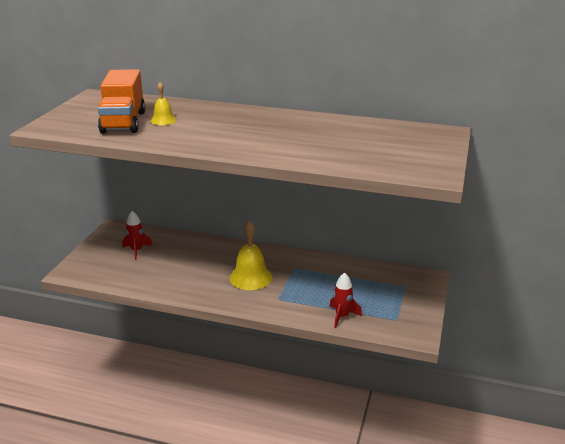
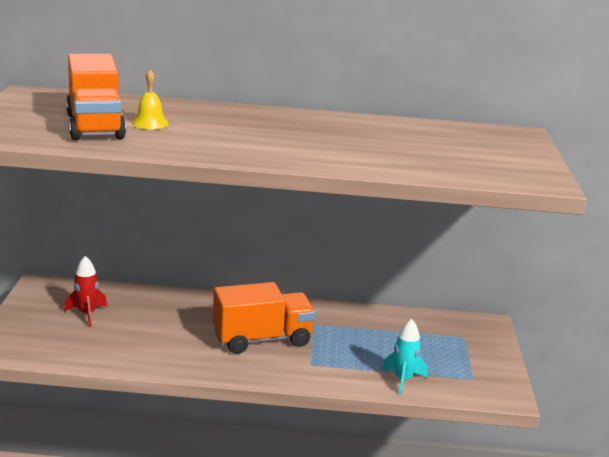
camera: 15 degrees left, 5 degrees down
(250, 277) = (262, 339): yellow bell -> orange truck
(342, 316) = (403, 380): red rocket -> turquoise rocket

